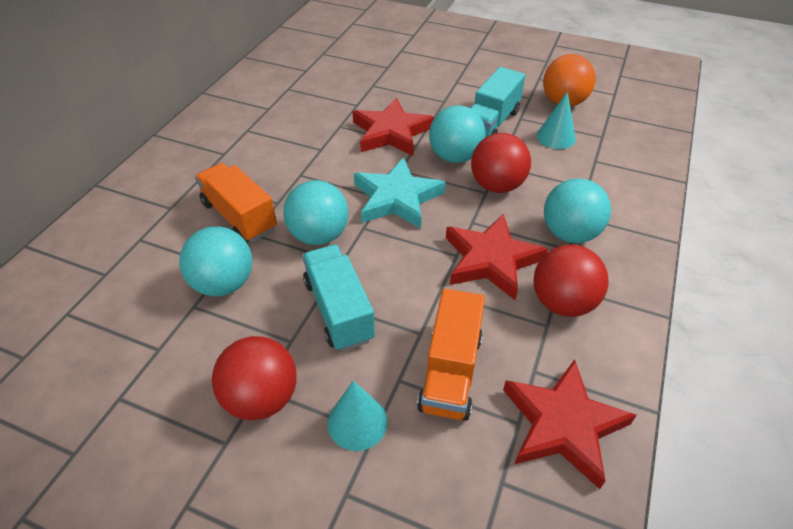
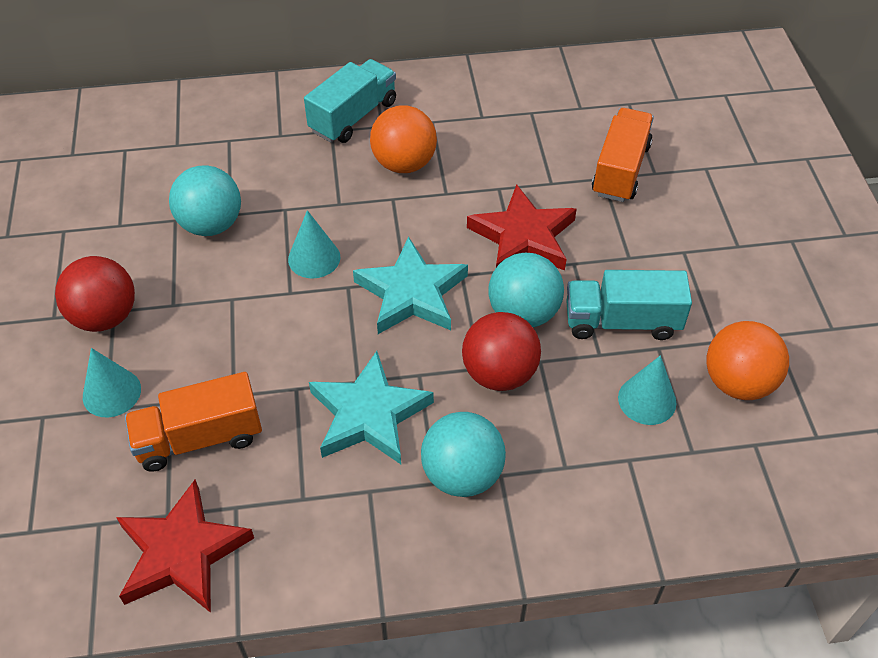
camera: 60 degrees right, 5 degrees up
(239, 216) = (301, 187): orange truck -> orange truck (620, 170)
(273, 157) = (404, 163): none -> orange ball
(319, 235) = (314, 258): turquoise ball -> turquoise cone
(339, 310) = (226, 321): turquoise truck -> turquoise truck (353, 116)
(491, 260) = (369, 414): red star -> turquoise star
(562, 303) = (343, 502): red ball -> none

